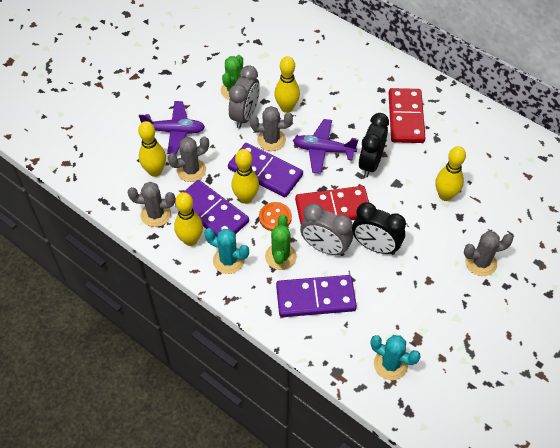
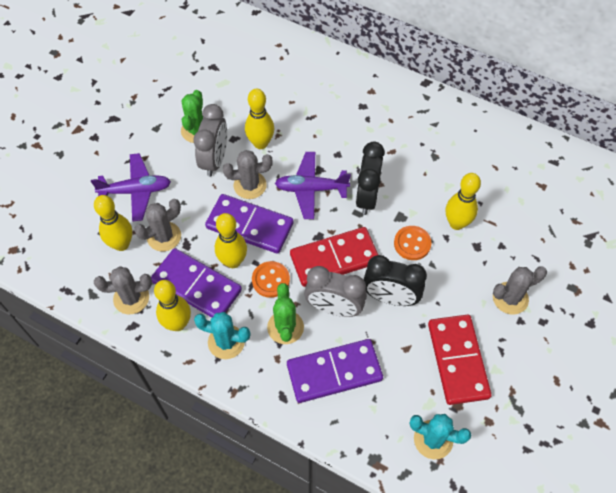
camera: 10 degrees left, 5 degrees up
(402, 206) = (412, 244): none -> orange button
(405, 118) = (396, 136): red domino -> red domino (457, 360)

